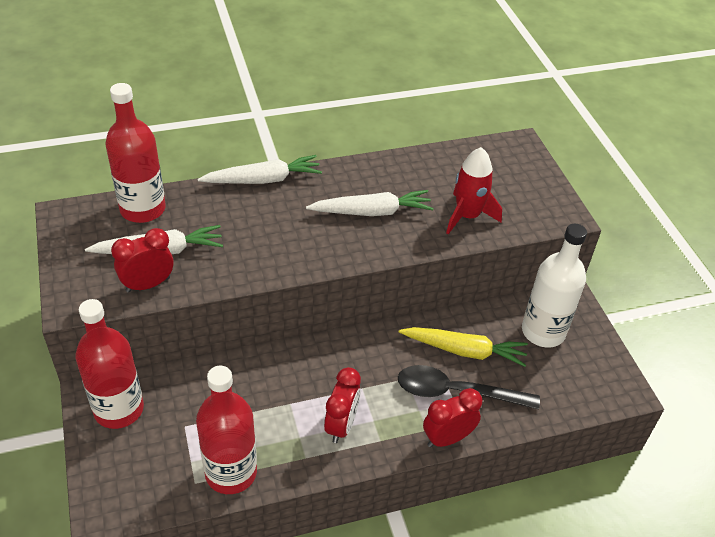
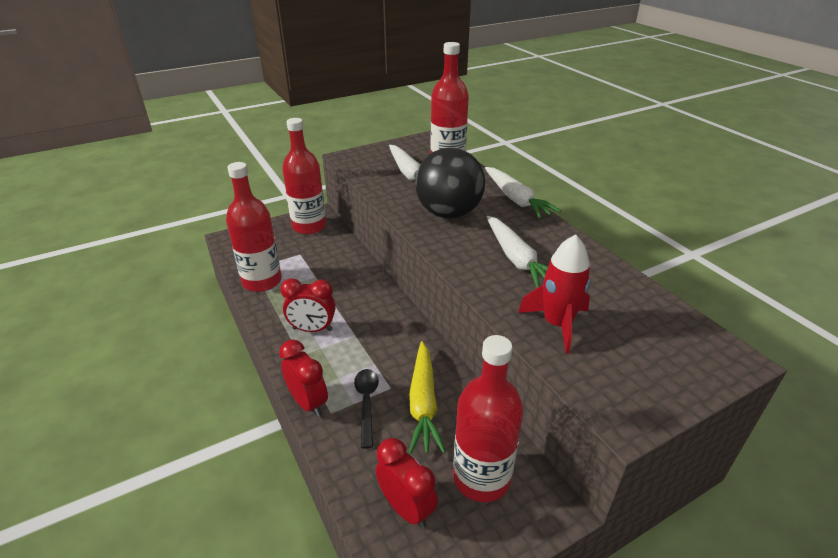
camera: 80 degrees right, 10 degrees down
(148, 284) = (374, 176): red clock -> red clock (406, 508)
(270, 238) = (448, 213): none -> black ball
(456, 392) = (366, 403): black spoon -> black spoon, size x0.62
(543, 331) = (481, 478): white bottle -> red bottle

